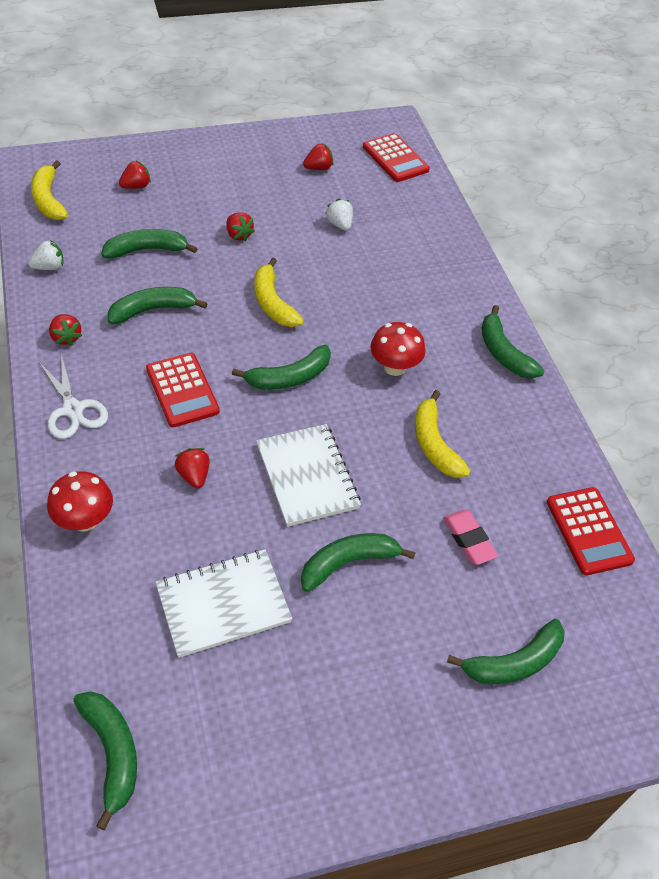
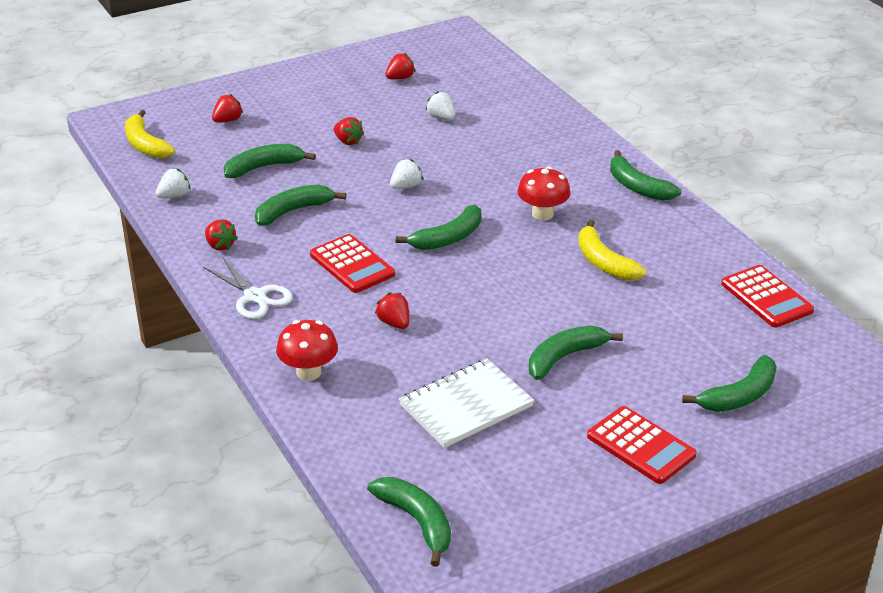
camera: 10 degrees left, 15 degrees down
(273, 302) = (406, 186): yellow banana -> white strawberry
(307, 476) = (499, 305): white notebook -> none
(395, 158) = (471, 59): red calculator -> red calculator (641, 446)
(469, 539) = (664, 322): pink eraser -> none

